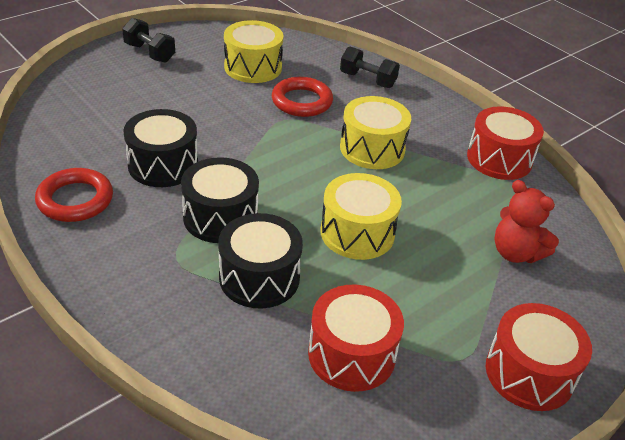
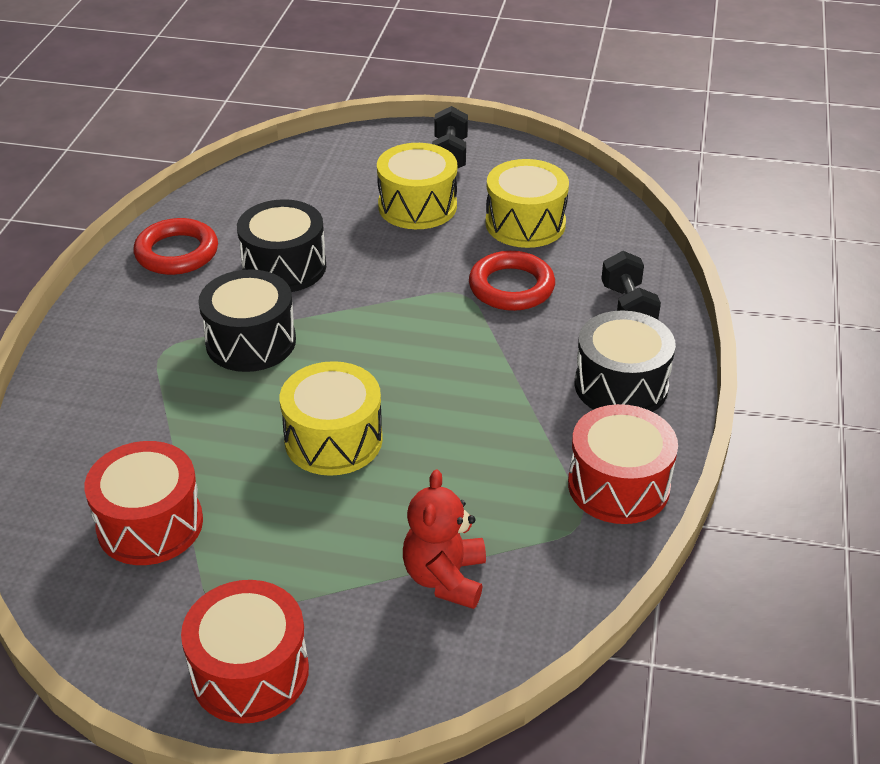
camera: 55 degrees right, 0 degrees up
(259, 277) = (193, 411): black drum -> black drum (621, 385)
(372, 149) = (495, 378): yellow drum -> yellow drum (417, 206)

